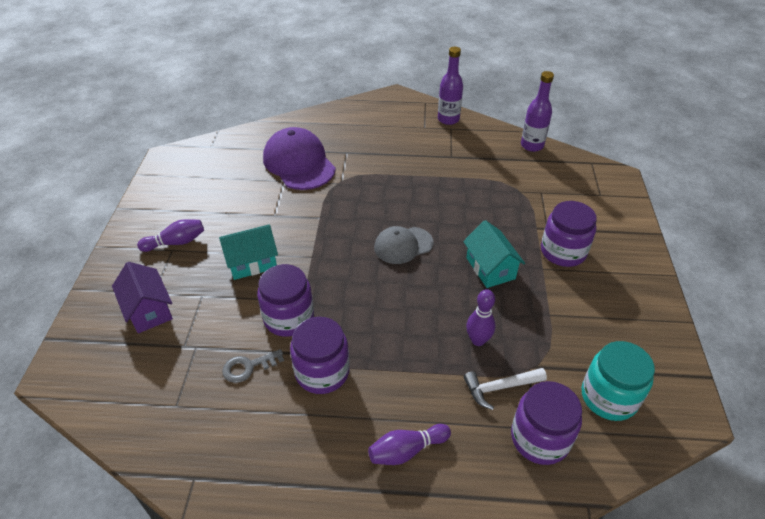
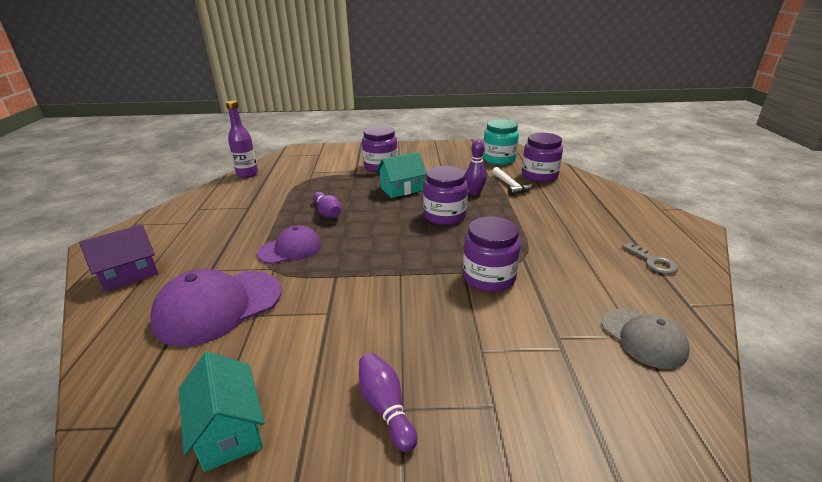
camera: 95 degrees left, 15 degrees down
(148, 310) = (525, 401): purple house -> purple house (129, 274)
(248, 367) = (560, 294): grey key -> grey key (652, 261)
(252, 263) = (416, 317): turquoise house -> turquoise house (229, 430)
(322, 372) = (539, 252): purple jar -> purple jar (444, 216)
(368, 189) = (290, 249): none -> purple cap
(403, 245) = (378, 225): grey cap -> grey cap (643, 338)
(407, 450) = (580, 213): purple bowling pin -> purple bowling pin (327, 213)
(448, 119) = (180, 210): purple bottle -> none

